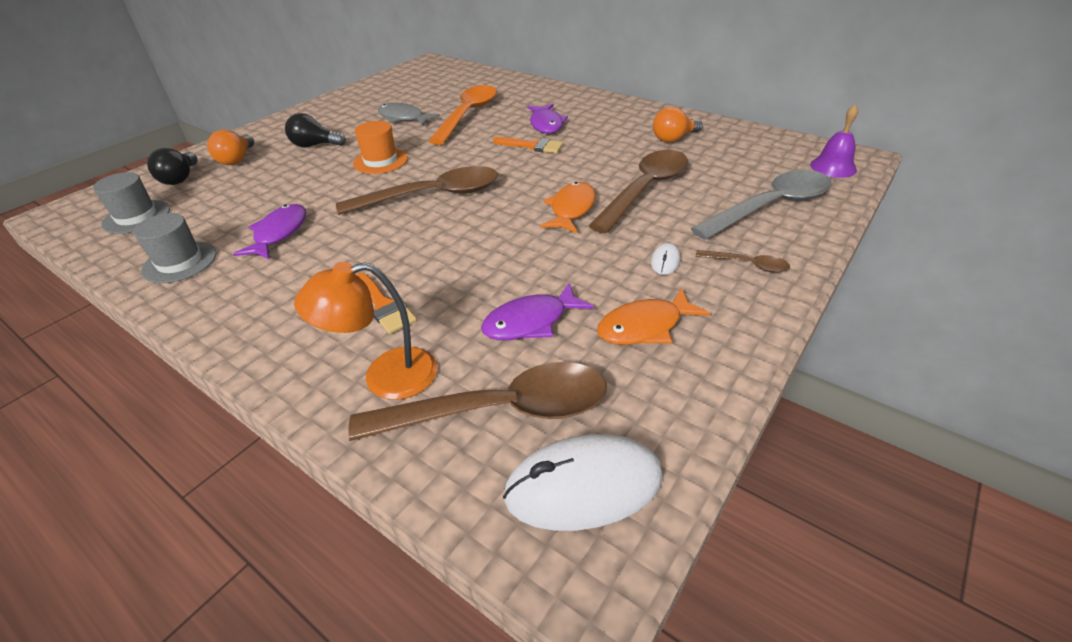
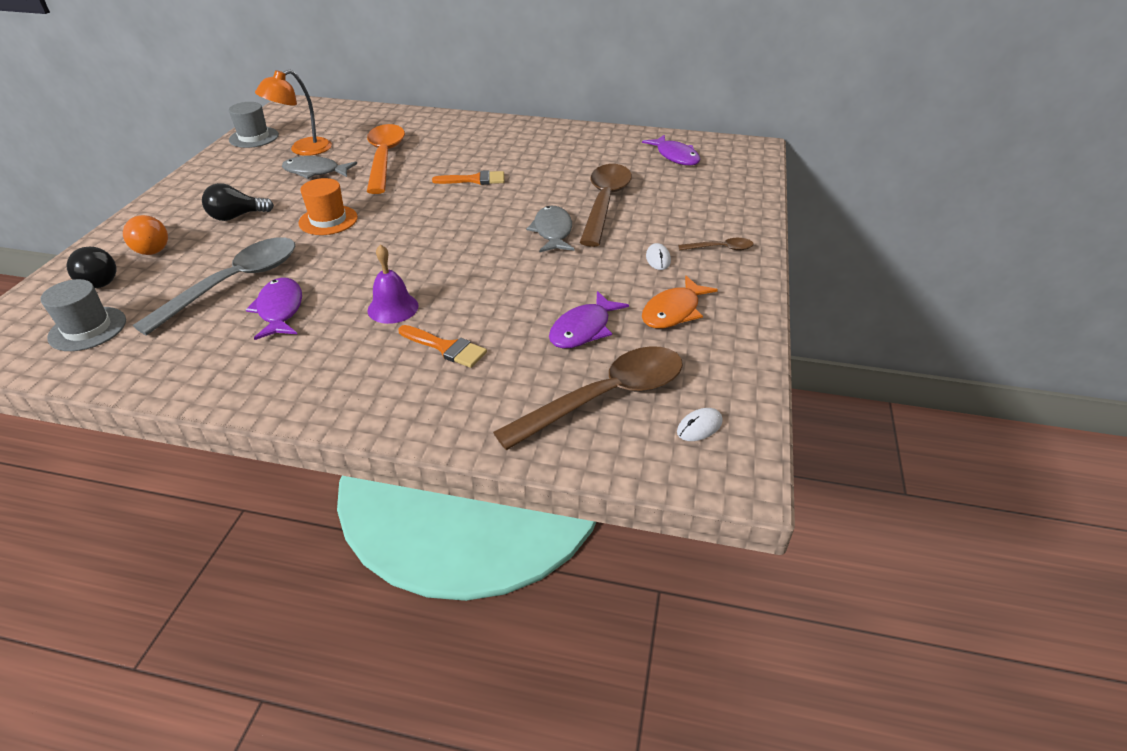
camera: 25 degrees left, 0 degrees up
(180, 262) = (192, 360): grey hat -> grey hat (254, 137)
(385, 377) = (494, 400): orange lamp -> orange lamp (303, 150)
(431, 196) = (411, 244): brown spoon -> none
(546, 124) = (473, 156): purple fish -> purple fish (675, 156)
(571, 209) = (552, 231): orange fish -> grey fish
(583, 486) = (699, 426): white mouse -> white mouse, size x0.44
(673, 139) = (600, 153): orange light bulb -> none
(770, 207) = (712, 199): grey spoon -> grey spoon (234, 284)
(833, 167) = (741, 158): purple bell -> purple bell (393, 308)

